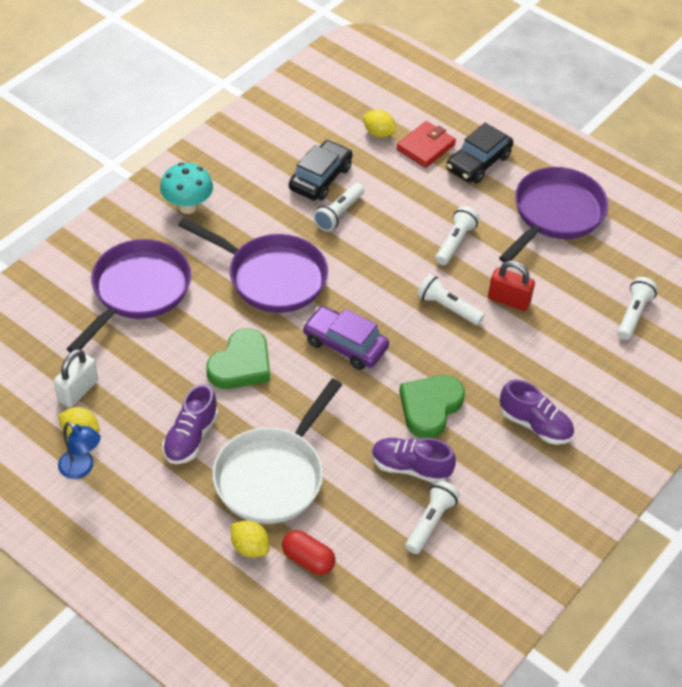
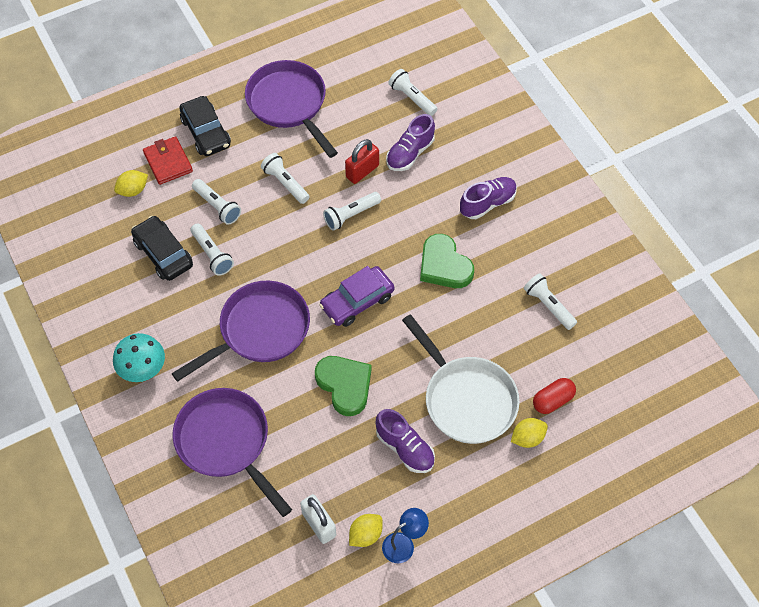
camera: 65 degrees left, 10 degrees up
(396, 199) = (217, 206): none -> white flashlight
(410, 467) = (495, 300): purple shoe -> purple shoe (410, 153)

